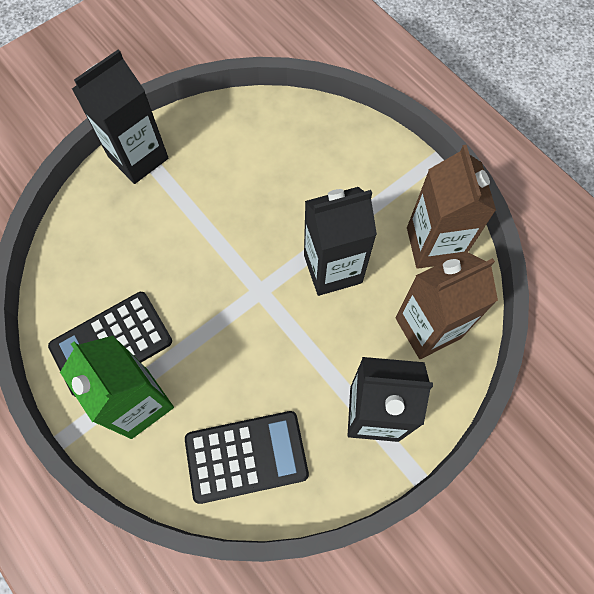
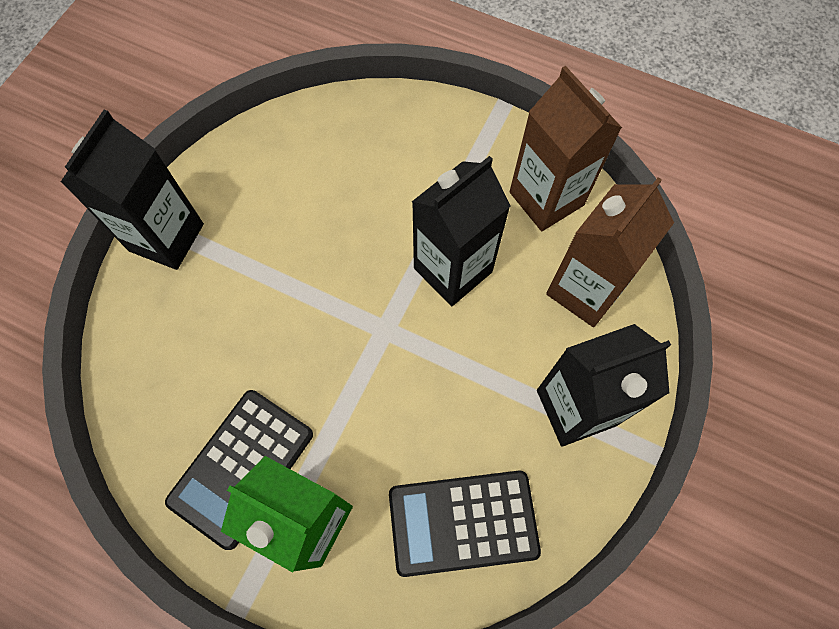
camera: 25 degrees left, 0 degrees up
(246, 457) = (463, 522): black calculator -> black calculator turned 150 degrees counterclockwise

